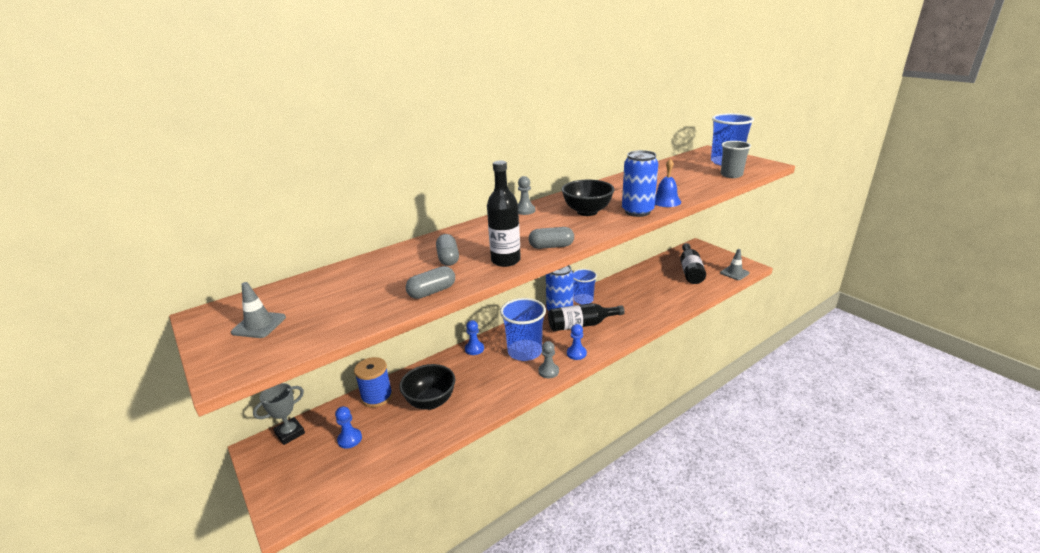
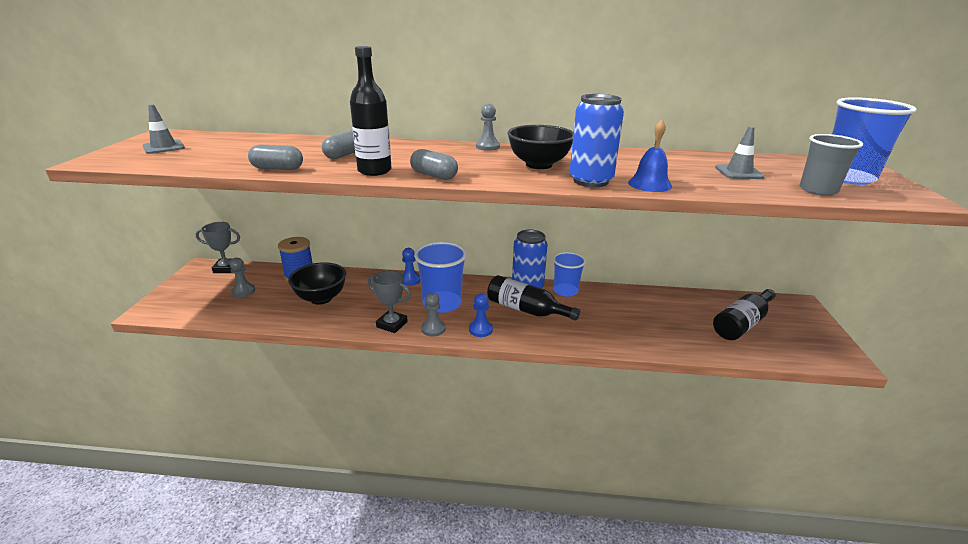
camera: 40 degrees right, 0 degrees up
(350, 439) = (243, 291): blue pawn -> grey pawn
(517, 386) = (392, 324): none -> grey trophy
(734, 273) = (807, 355): grey traffic cone -> grey traffic cone (739, 172)

